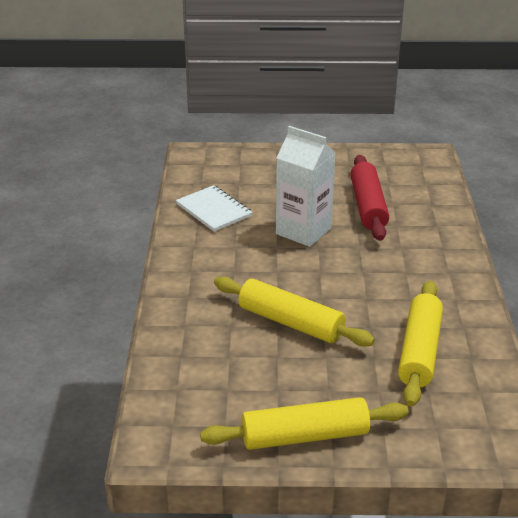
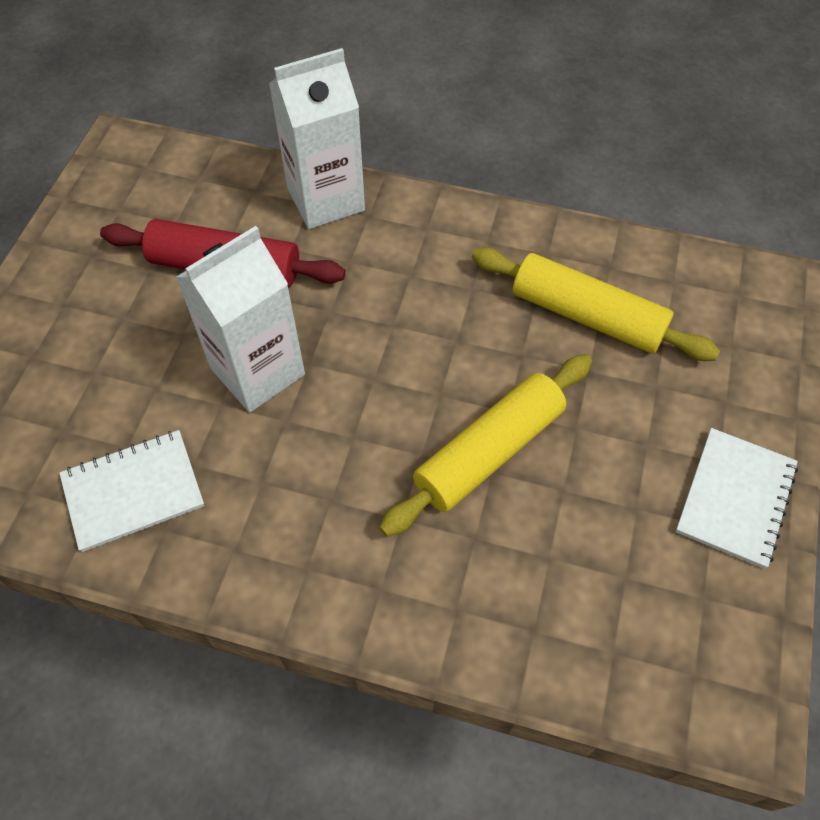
camera: 75 degrees left, 25 degrees up
(305, 436) = (735, 498): yellow rolling pin -> white notebook
(444, 230) = (326, 199): none -> white carton

